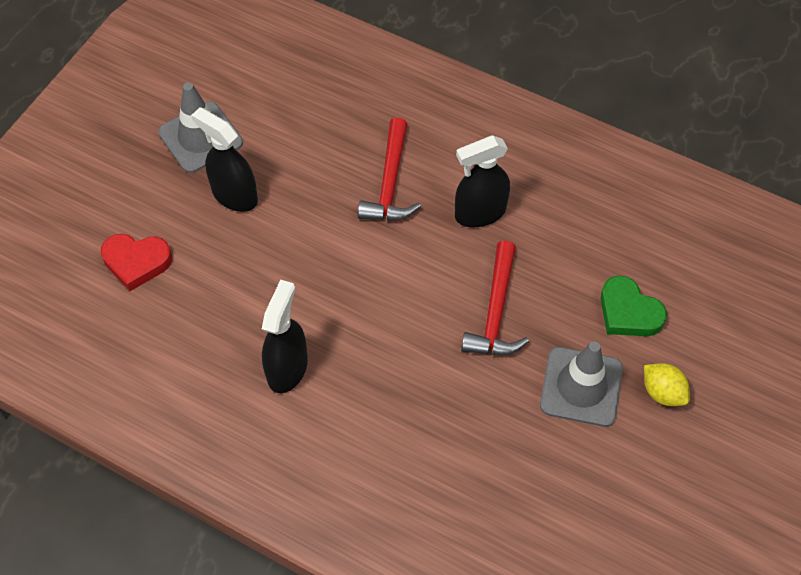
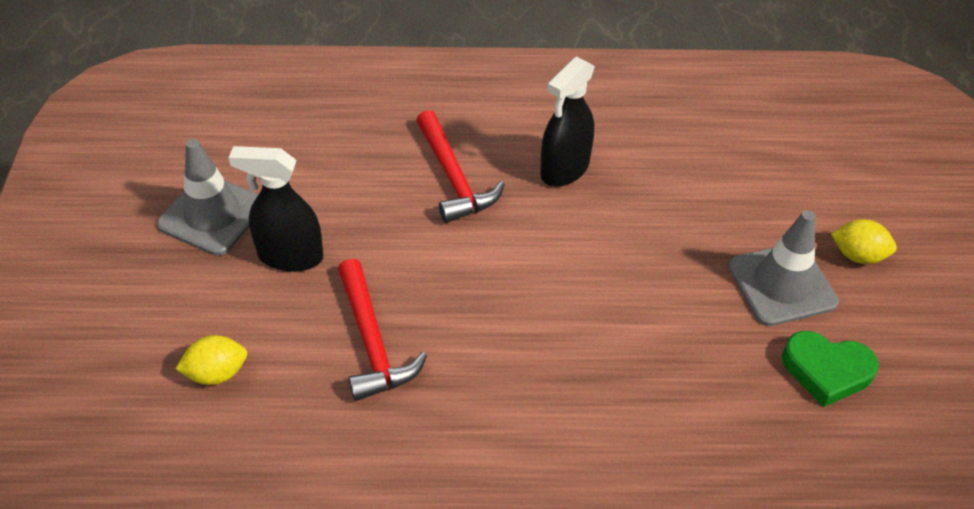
camera: 30 degrees left, 10 degrees down
(136, 262) = (217, 373): red heart -> yellow lemon
(287, 368) = (471, 406): black spray bottle -> none
(495, 312) = (648, 253): red hammer -> red hammer (372, 342)
(628, 312) = (771, 198): green heart -> green heart (826, 371)

